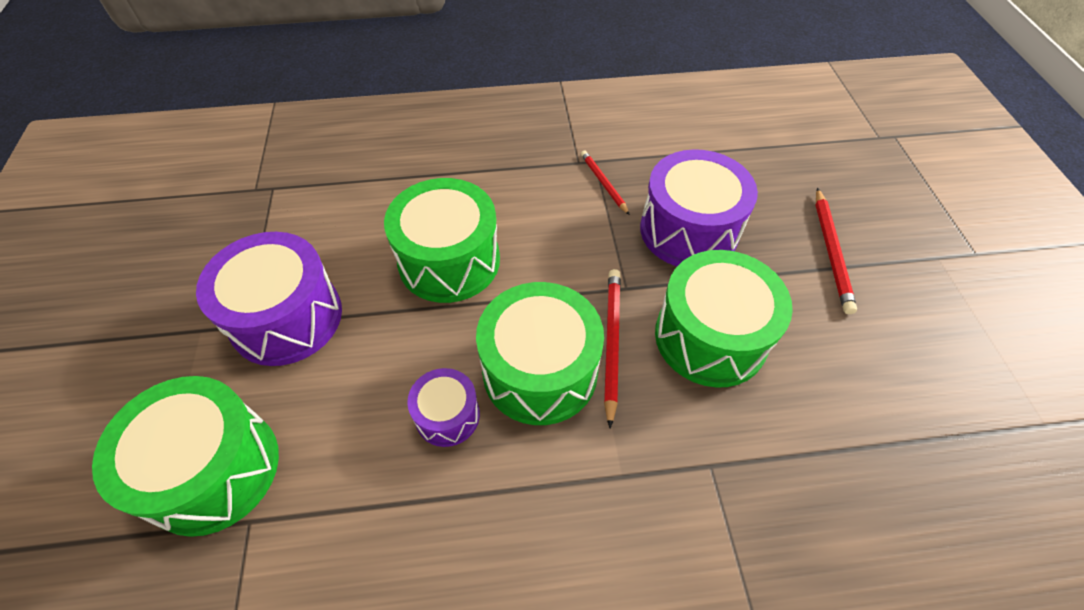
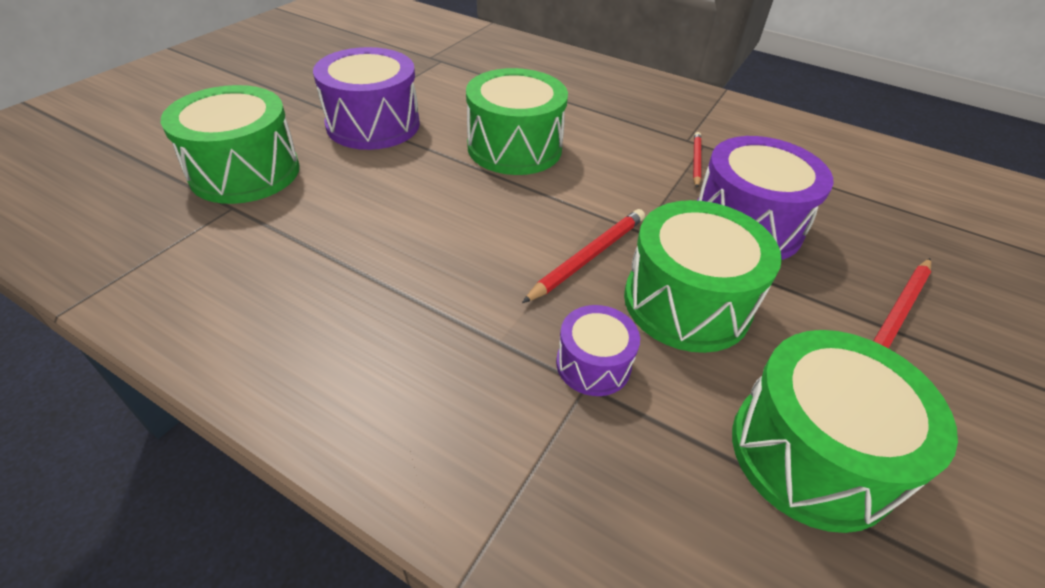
camera: 35 degrees right, 10 degrees down
(447, 415) = (412, 227): purple drum -> purple drum (593, 364)
(540, 371) = (509, 241): green drum -> green drum (811, 453)

